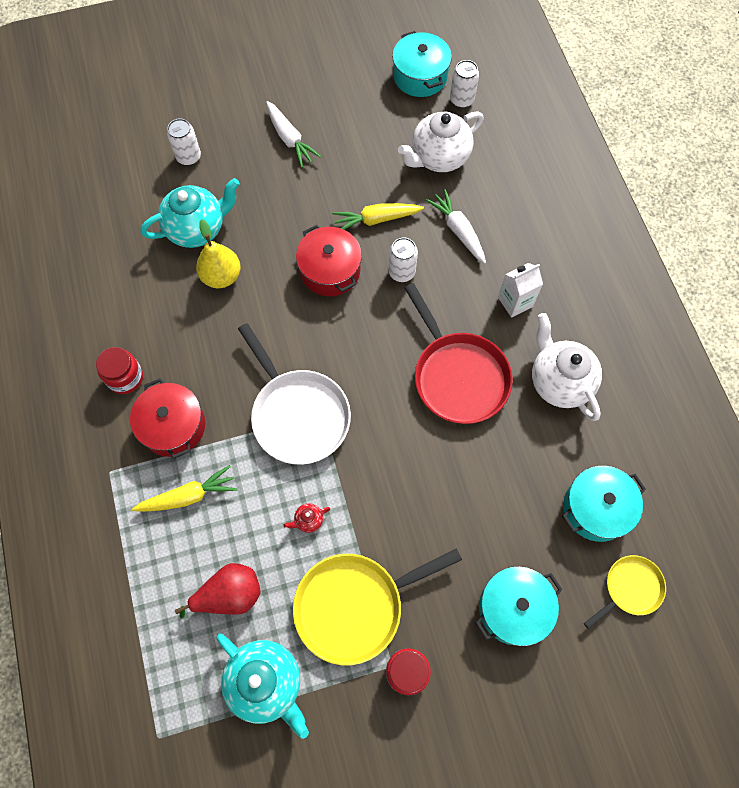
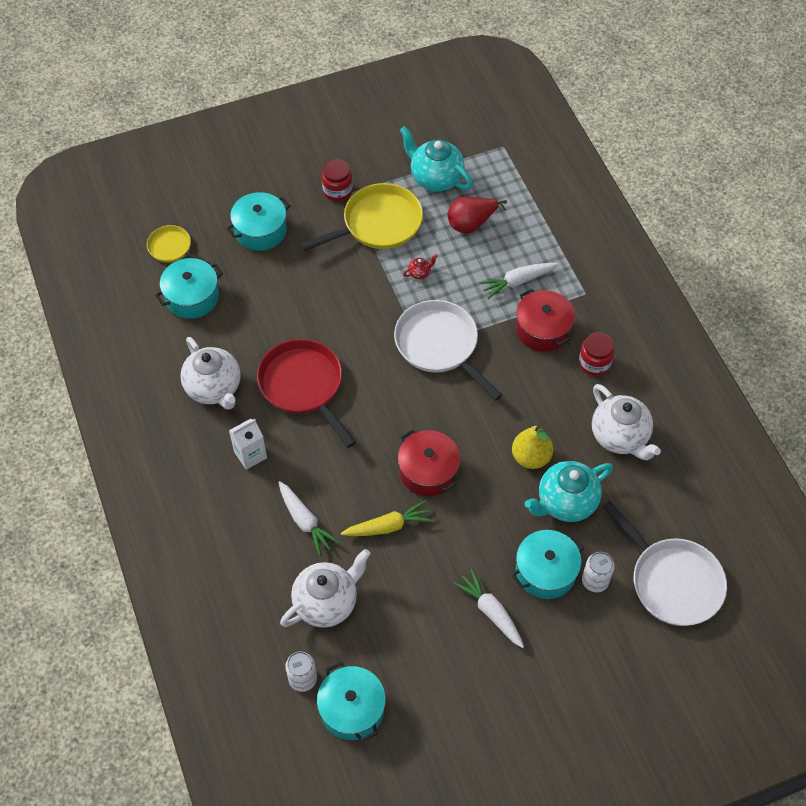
camera: 175 degrees right, 10 degrees down
(117, 151) = (672, 581): none -> white pan
(123, 290) = (620, 437): none -> white teapot
(189, 496) = (517, 282): yellow carrot -> white carrot
(232, 168) = (545, 571): none -> turquoise pot
(401, 272) = (359, 474): white can -> none
(630, 588) = (172, 248): yellow pan -> yellow pan turned 75 degrees clockwise

